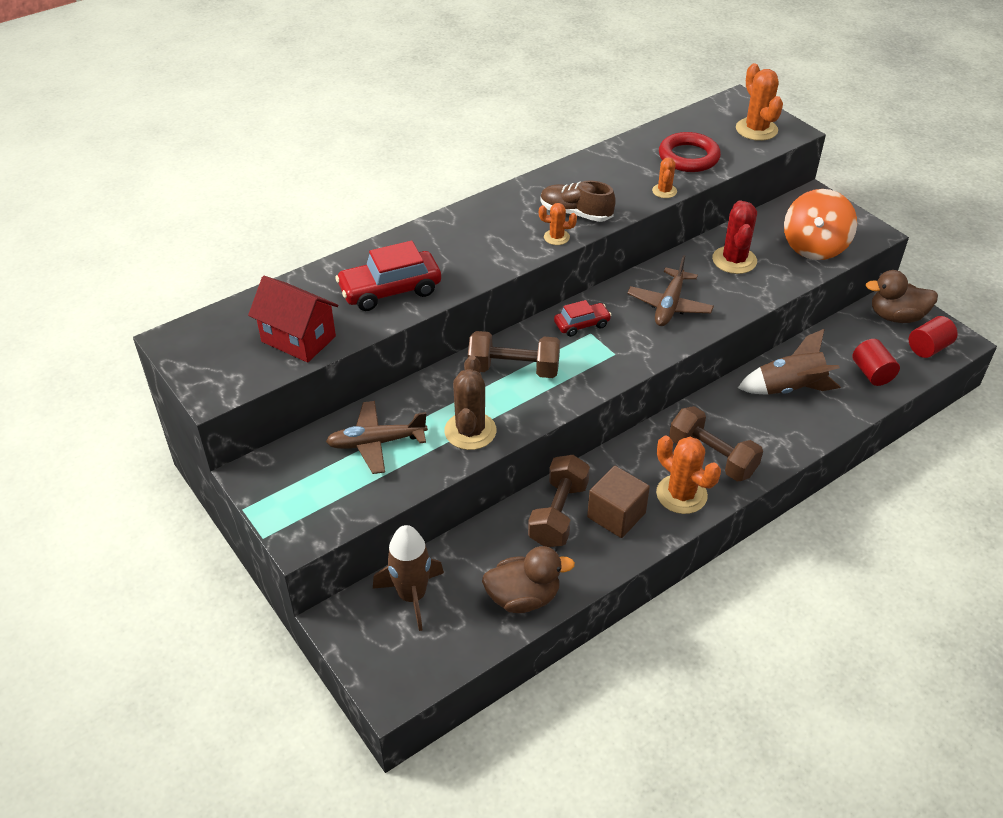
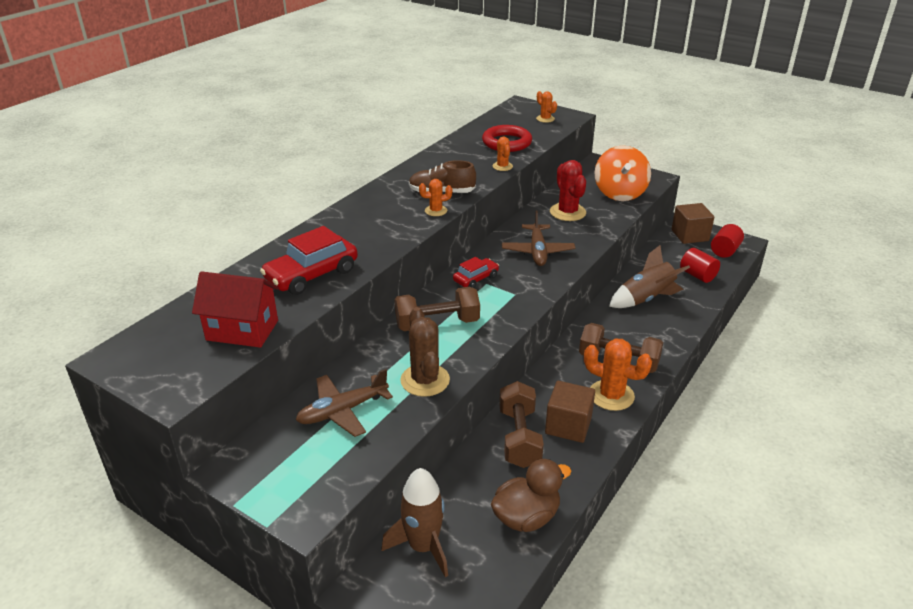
camera: 20 degrees left, 10 degrees down
(756, 129) = (545, 119): orange cactus -> orange cactus, size x0.55
(896, 316) = (690, 235): brown duck -> brown cube

